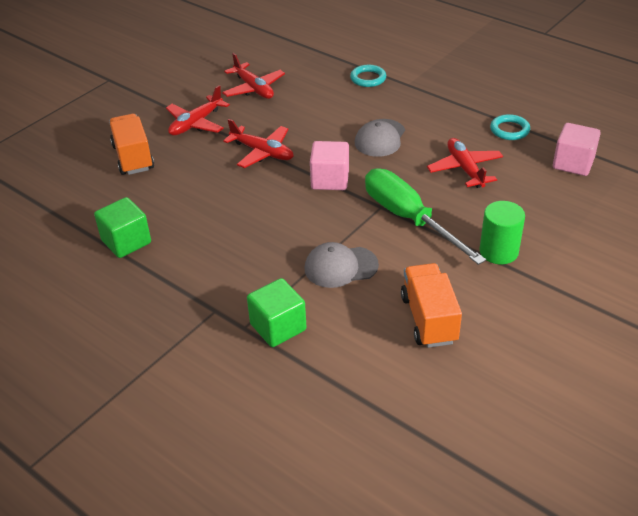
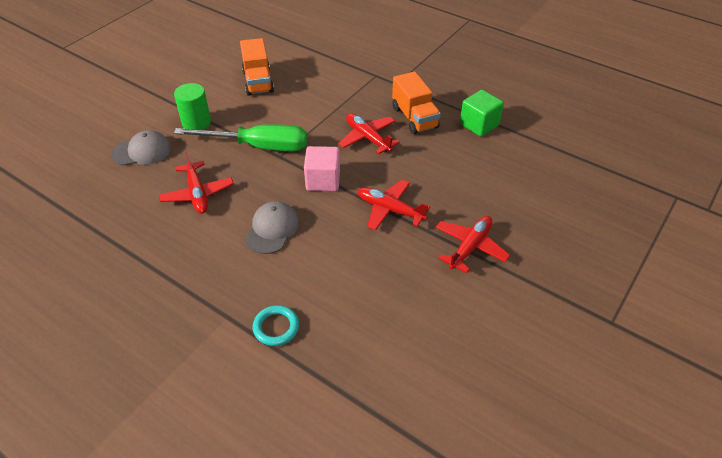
camera: 175 degrees right, 5 degrees up
(133, 157) = (515, 202): orange truck -> orange truck (414, 118)
(254, 88) = (419, 306): red plane -> red plane (367, 138)
(278, 327) = (354, 76): green cube -> none
(340, 267) = (314, 110): grey cap -> grey cap (142, 151)
(408, 218) = (259, 146): green screwdriver -> green screwdriver turned 45 degrees counterclockwise
(509, 130) = (135, 242): turquoise ring -> none
(573, 163) = (94, 201): pink cube -> none

